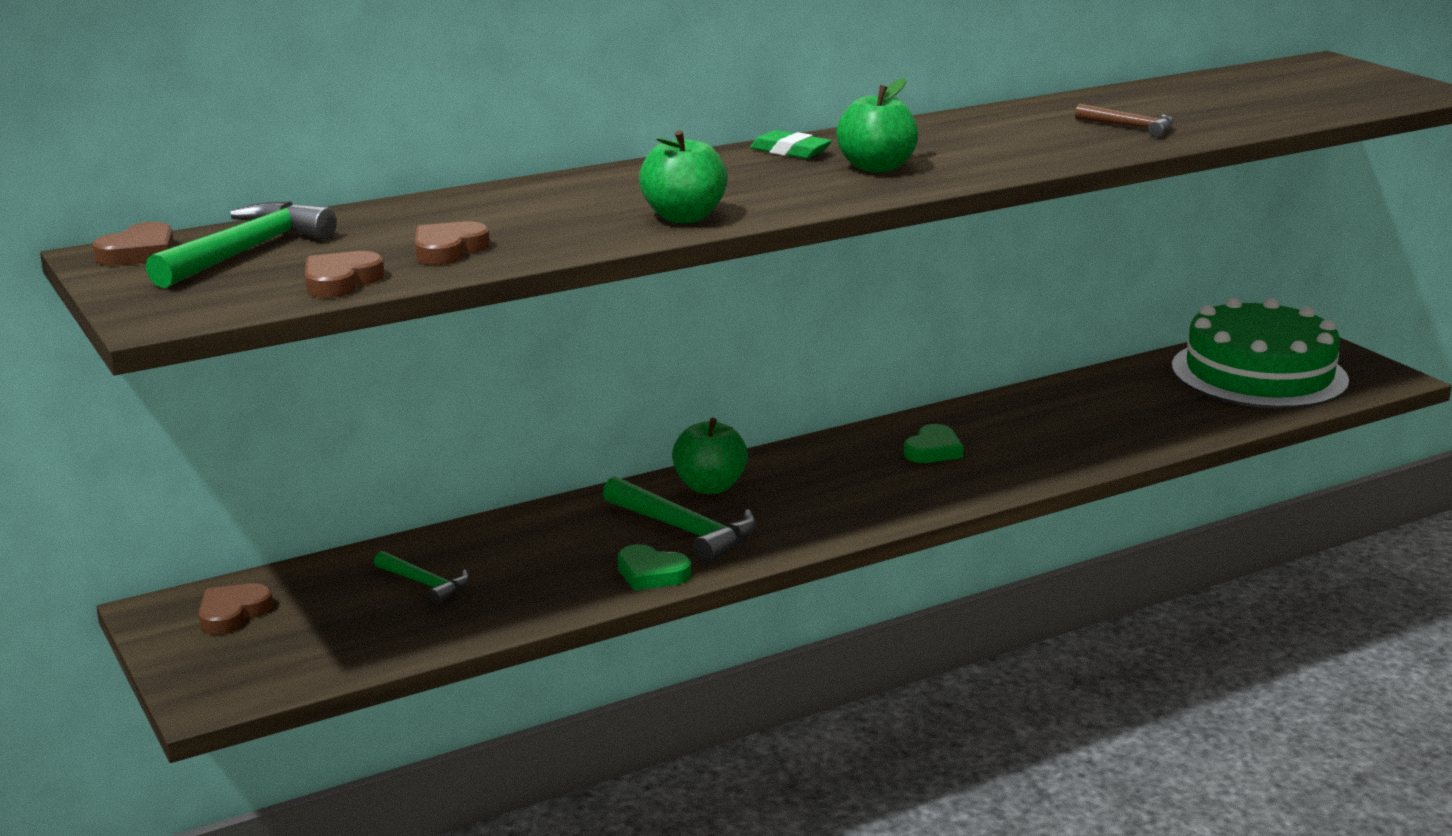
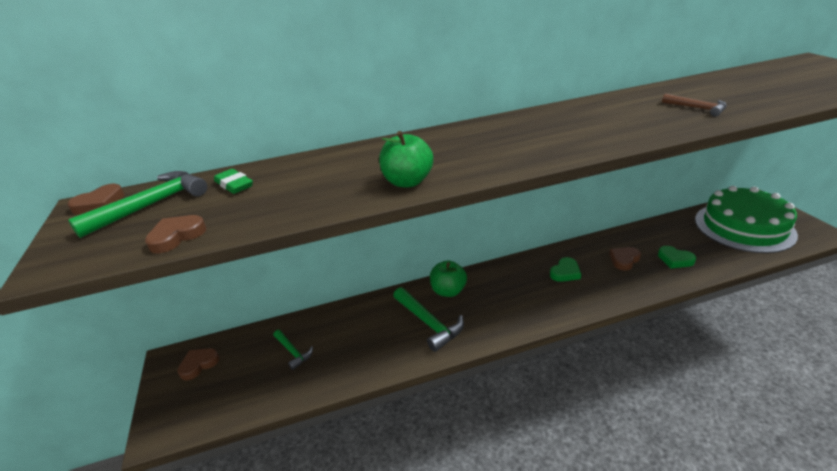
camera: 15 degrees right, 10 degrees up
(448, 250) = (257, 208): brown heart -> brown heart (624, 260)
(651, 574) = (403, 355): green heart -> green heart (675, 259)
(790, 151) = (489, 127): green eraser -> green eraser (234, 185)
(876, 167) = (536, 140): green apple -> none

